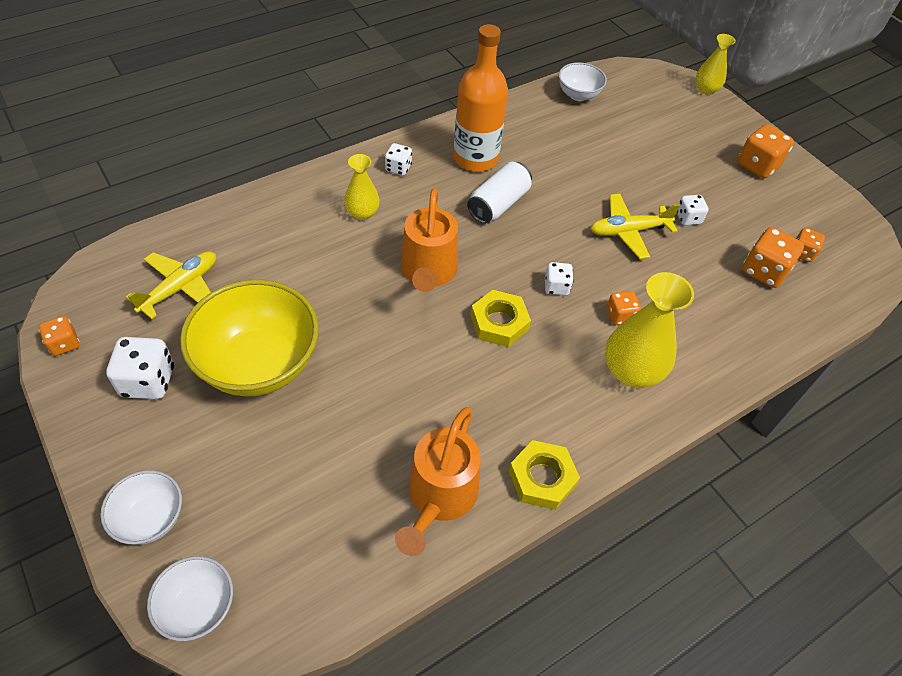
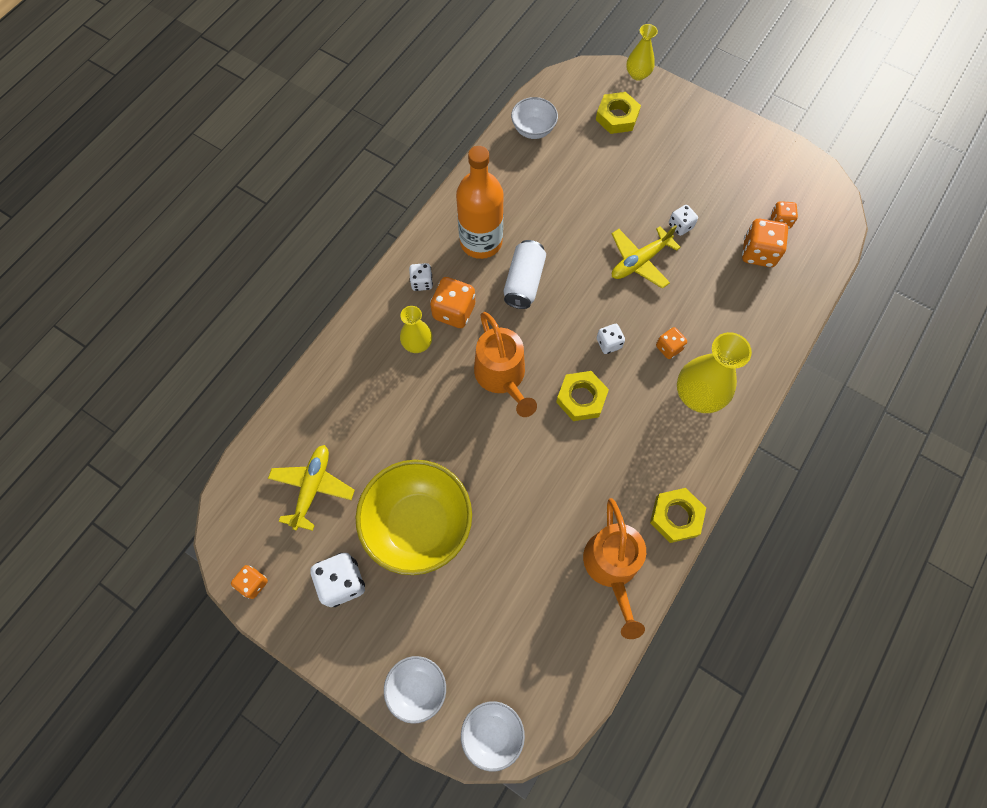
camera: 20 degrees left, 15 degrees up
(667, 113) = (617, 117): none -> yellow nut
(757, 165) = (713, 144): orange dice -> orange dice (454, 311)

